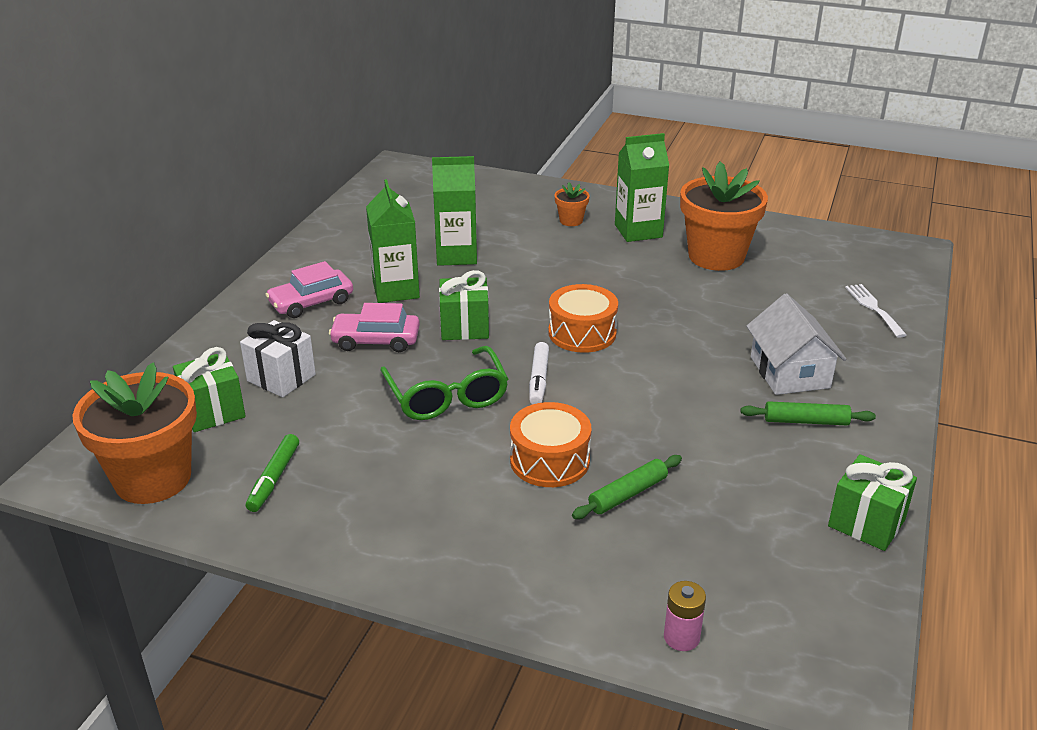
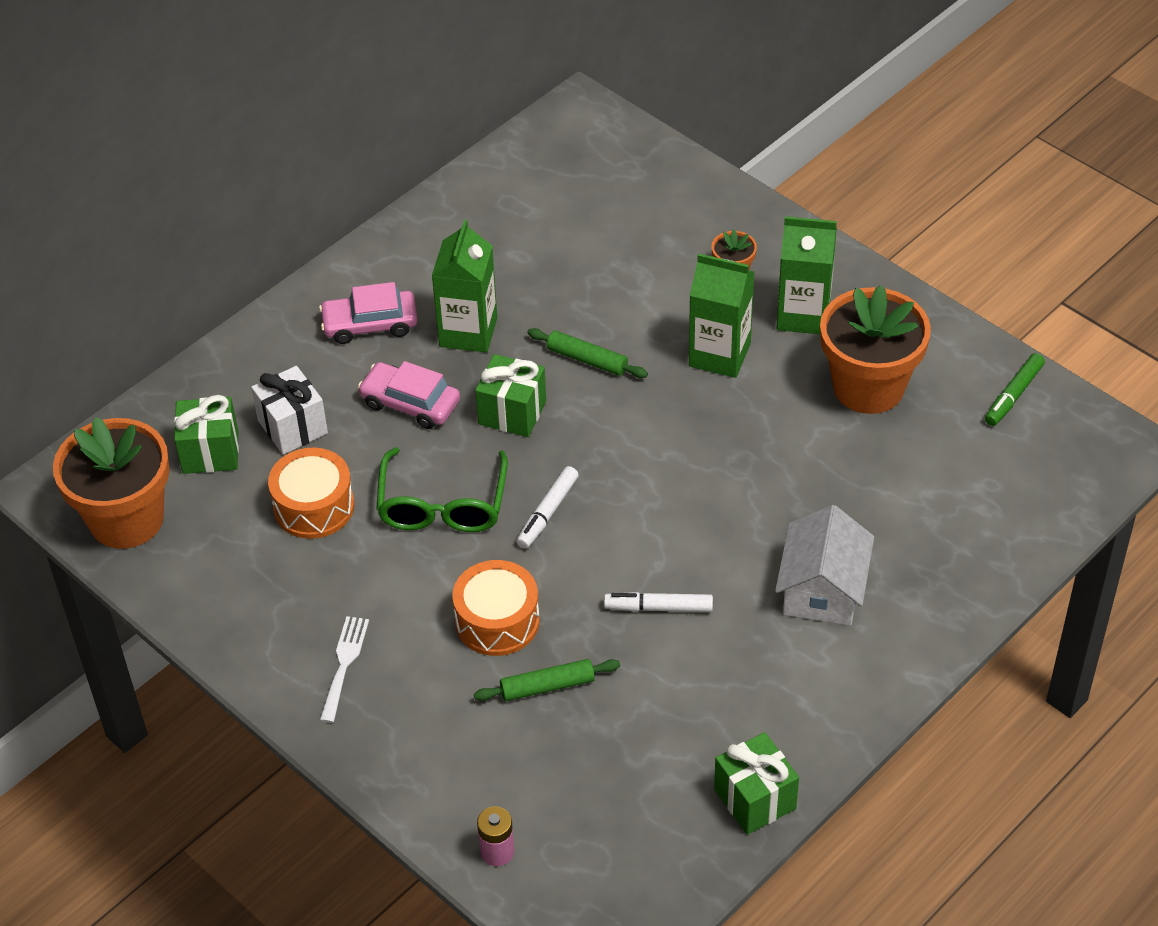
camera: 25 degrees right, 15 degrees up
(274, 479) = (232, 556): green marker -> green marker (1013, 395)
(456, 255) = (564, 294): green carton -> green carton (719, 355)
(582, 333) = (633, 461): orange drum -> orange drum (314, 506)
(676, 416) = (658, 607): none -> white marker
(806, 421) = (789, 659): green rolling pin -> green rolling pin (587, 359)
(873, 308) = (995, 527): white fork -> white fork (344, 664)

